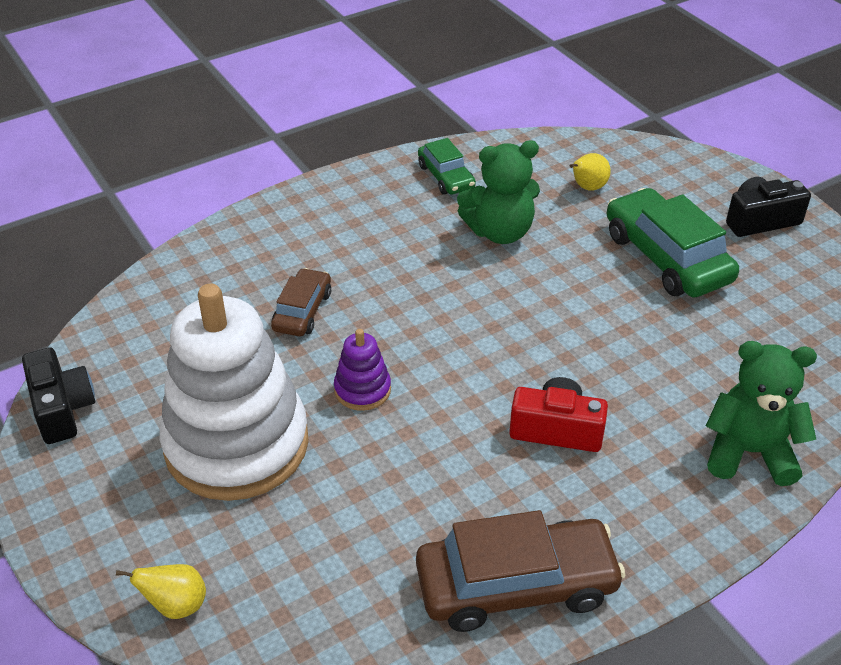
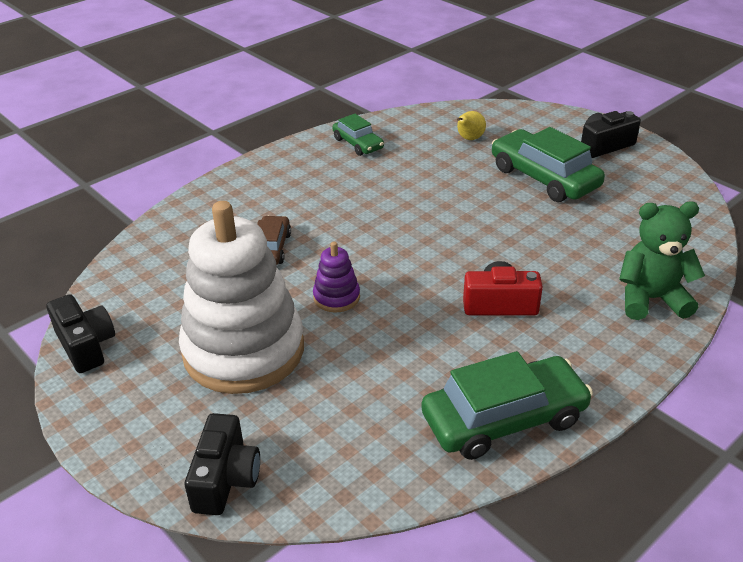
camera: 10 degrees left, 5 degrees down
(176, 605) = (225, 479): yellow pear -> black camera
(500, 232) = (411, 175): green teddy bear -> none
(516, 585) = (504, 419): brown car -> green car

